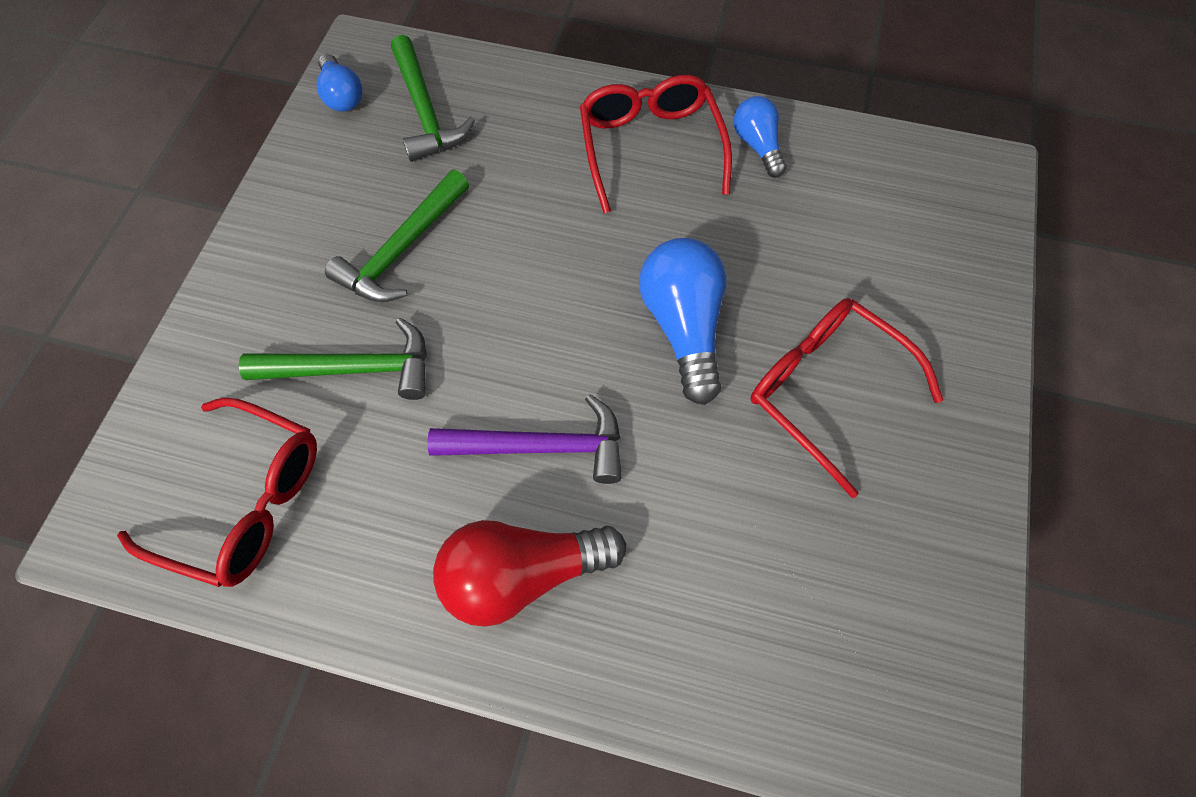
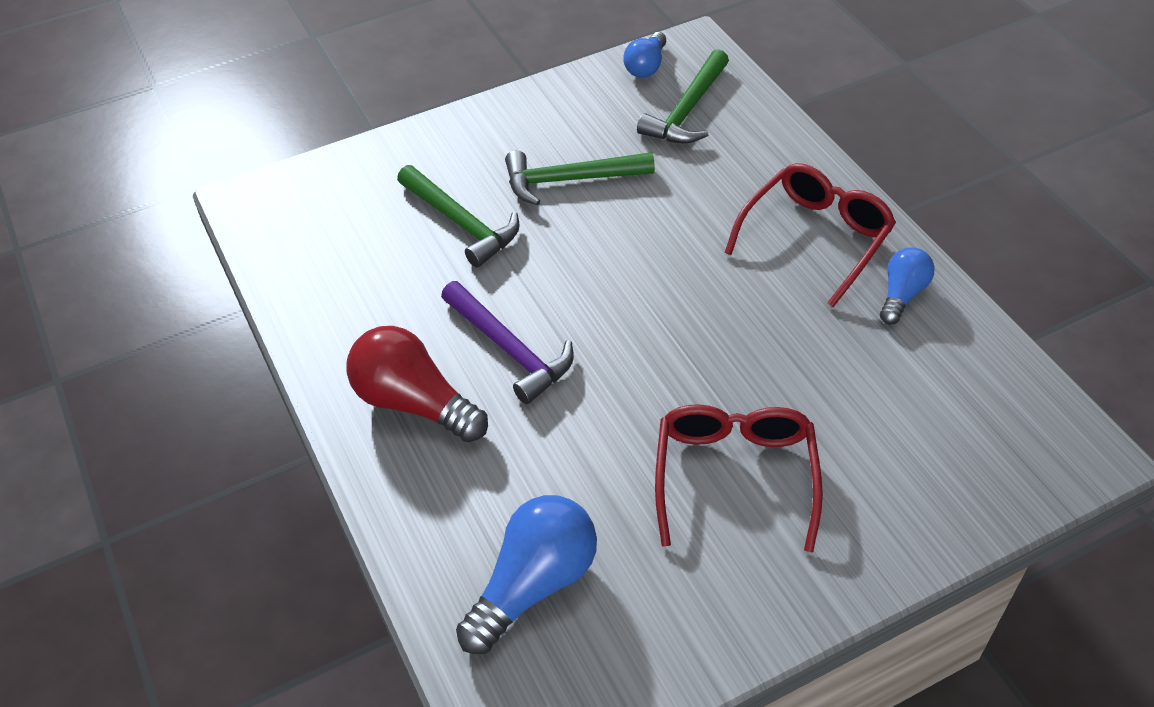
camera: 50 degrees right, 15 degrees down
(245, 501) = (328, 244): red glasses -> none
(683, 327) = (687, 359): blue light bulb -> blue light bulb (533, 584)

